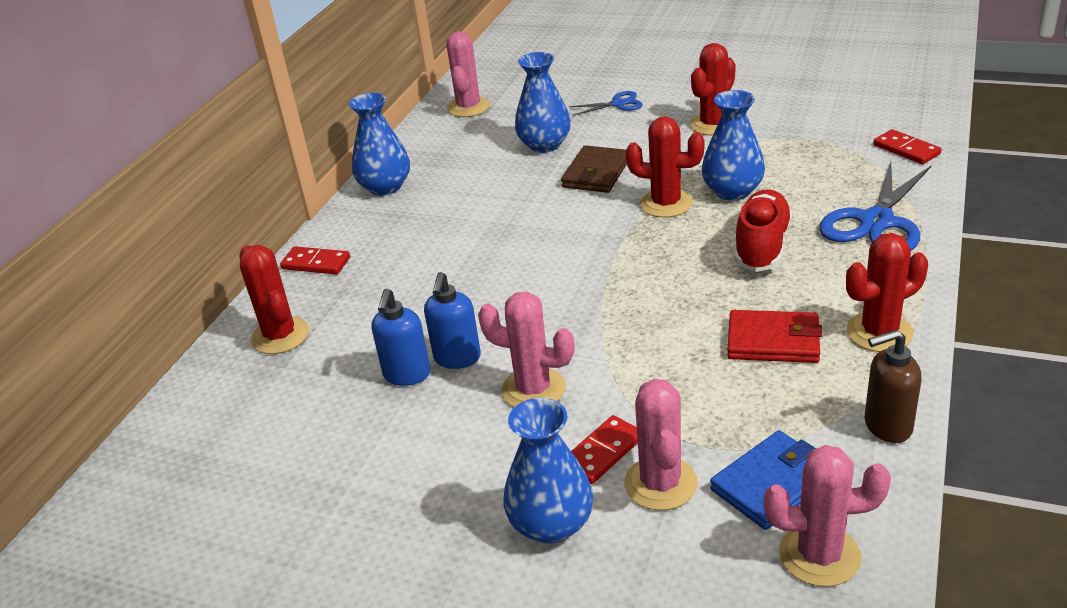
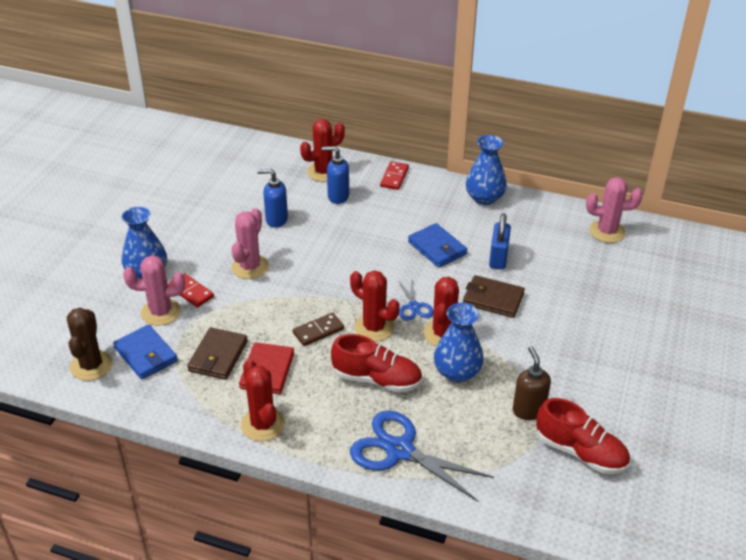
camera: 85 degrees right, 5 degrees up
(457, 358) = (286, 237): blue soap dispenser -> blue soap dispenser (338, 196)
(493, 217) = (437, 248): none -> blue wallet
(515, 173) = (498, 258): none -> blue padlock
(544, 145) = (541, 273): blue vase -> none
(618, 104) = (612, 316): blue scissors -> blue scissors (414, 307)
(678, 303) = (318, 331): none -> brown domino
(713, 124) = (571, 372): red cactus -> red cactus (374, 327)
(755, 396) = (218, 356): none -> brown wallet
(819, 555) = (91, 365): pink cactus -> brown cactus
(830, 118) = (580, 452): none -> red shoe
(887, 426) = (174, 410): brown soap dispenser -> brown soap dispenser (528, 410)
(906, 150) = (516, 495): red domino -> none

